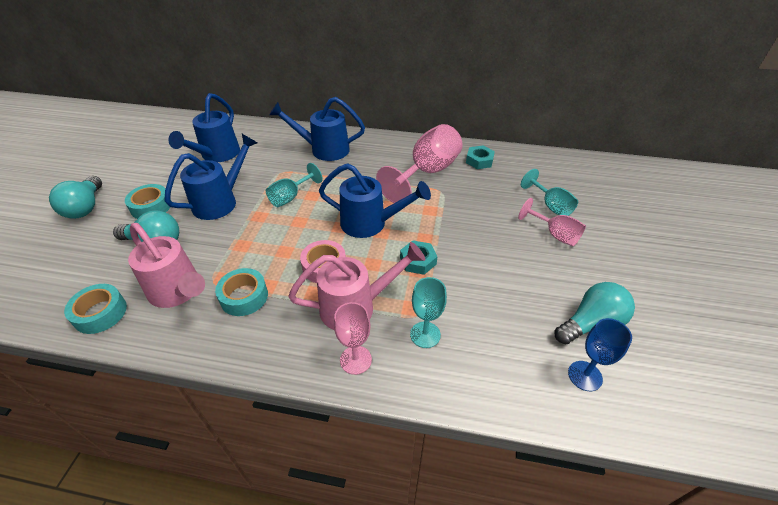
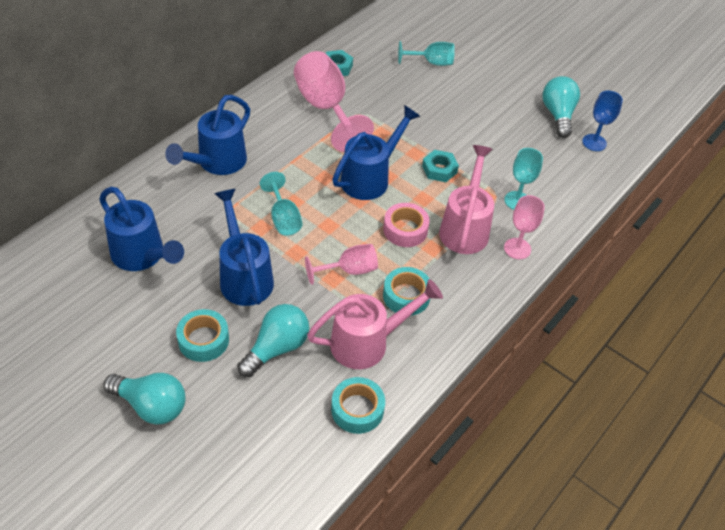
camera: 65 degrees left, 5 degrees up
(555, 234) = (465, 80): pink goblet -> pink goblet (349, 270)

